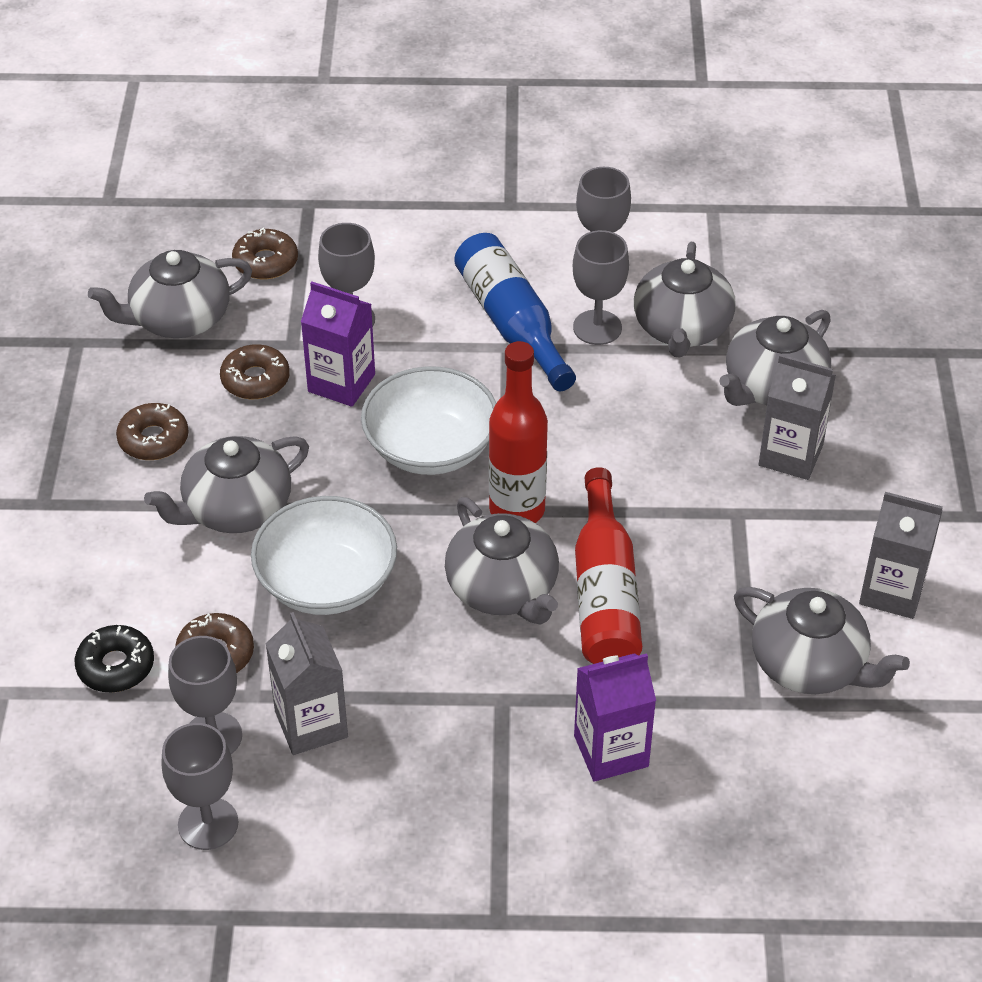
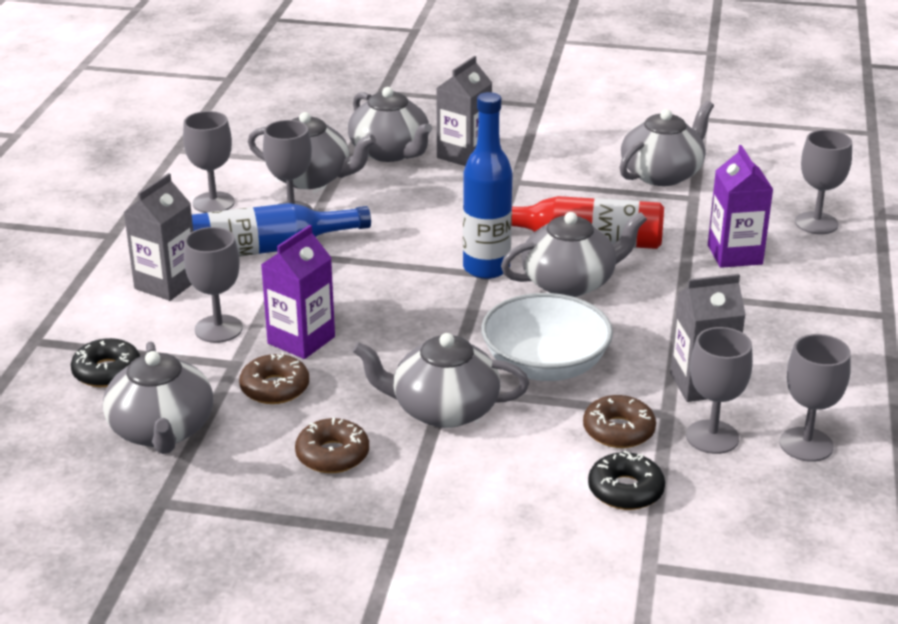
camera: 80 degrees left, 15 degrees down
(235, 509) = (443, 409): grey teapot -> grey teapot turned 120 degrees clockwise
(265, 262) = (107, 372): brown donut -> black donut
(430, 447) = (401, 301): white bowl -> none
(517, 510) = (486, 268): red bottle -> blue bottle
(722, 845) = (816, 223): none -> grey goblet
(892, 591) = (602, 138): grey carton -> grey carton (166, 284)

